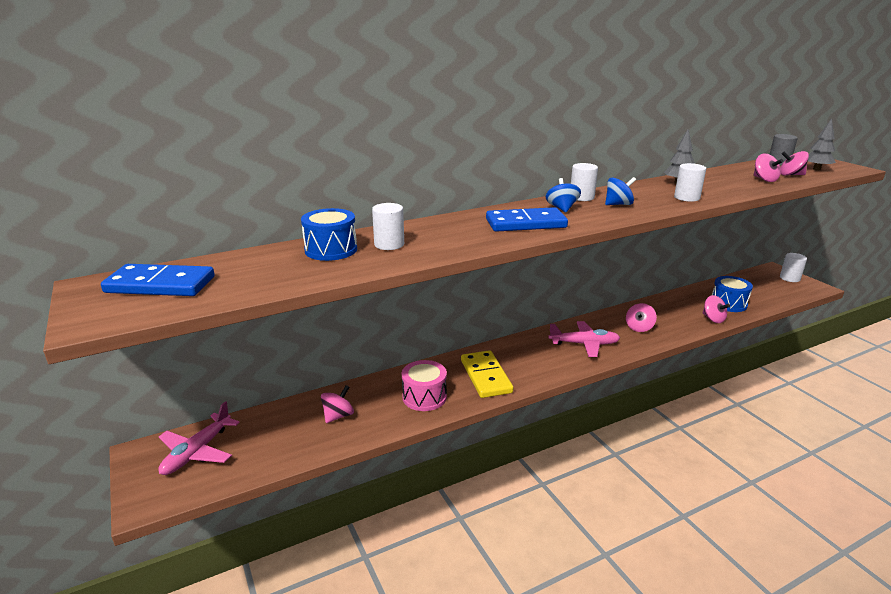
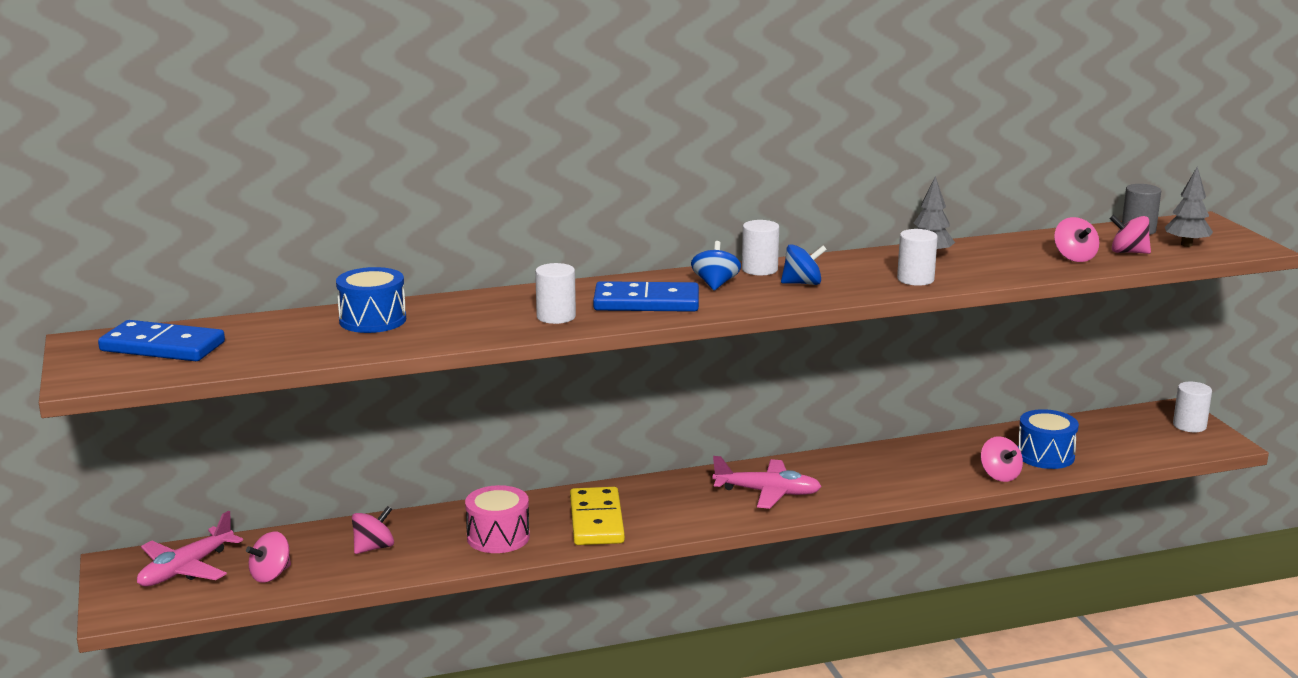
camera: 10 degrees right, 5 degrees down
(389, 244) = (448, 318): white cylinder -> white cylinder (556, 317)
(639, 327) = (869, 478): pink spinning top -> pink spinning top (271, 575)

